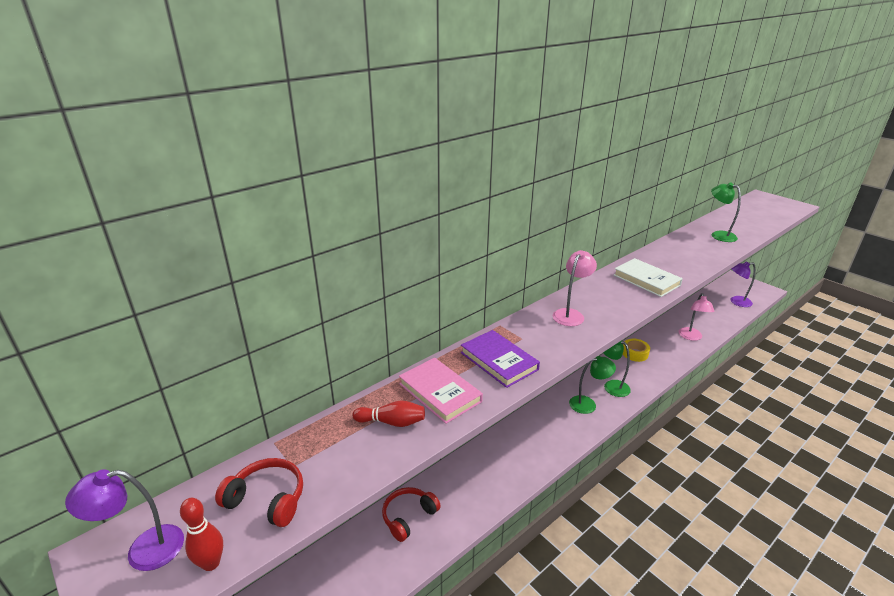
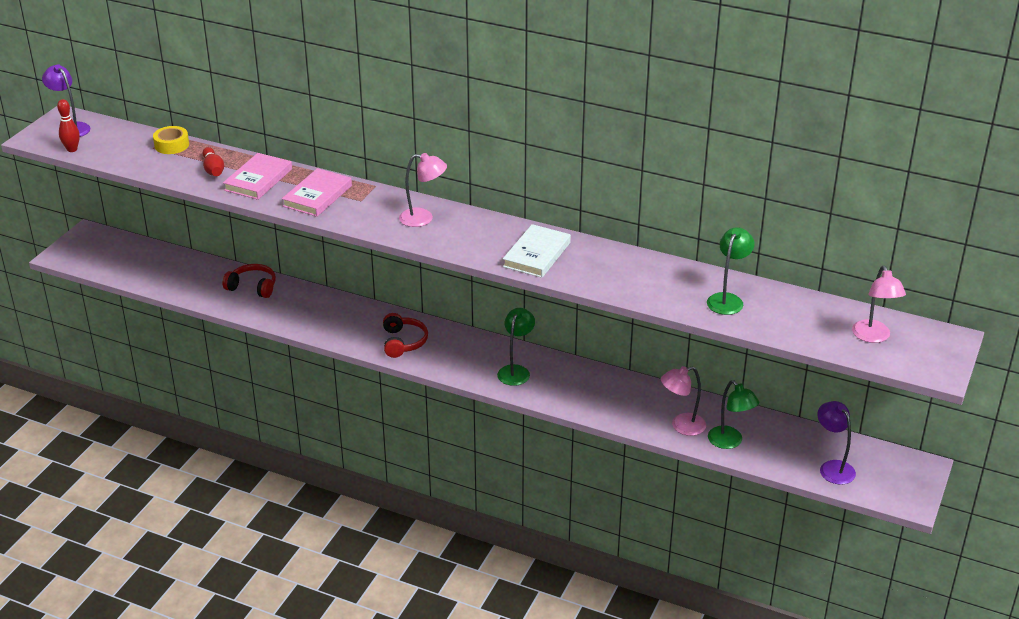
camera: 65 degrees right, 5 degrees up
(267, 499) = (122, 149): red headphones -> red headphones (403, 342)
(499, 361) = (317, 196): purple book -> pink book
(588, 404) = (469, 358): green lamp -> green lamp (730, 442)
(635, 353) = (599, 381): yellow tape -> yellow tape (172, 145)
(762, 210) = (873, 337): none -> pink lamp

